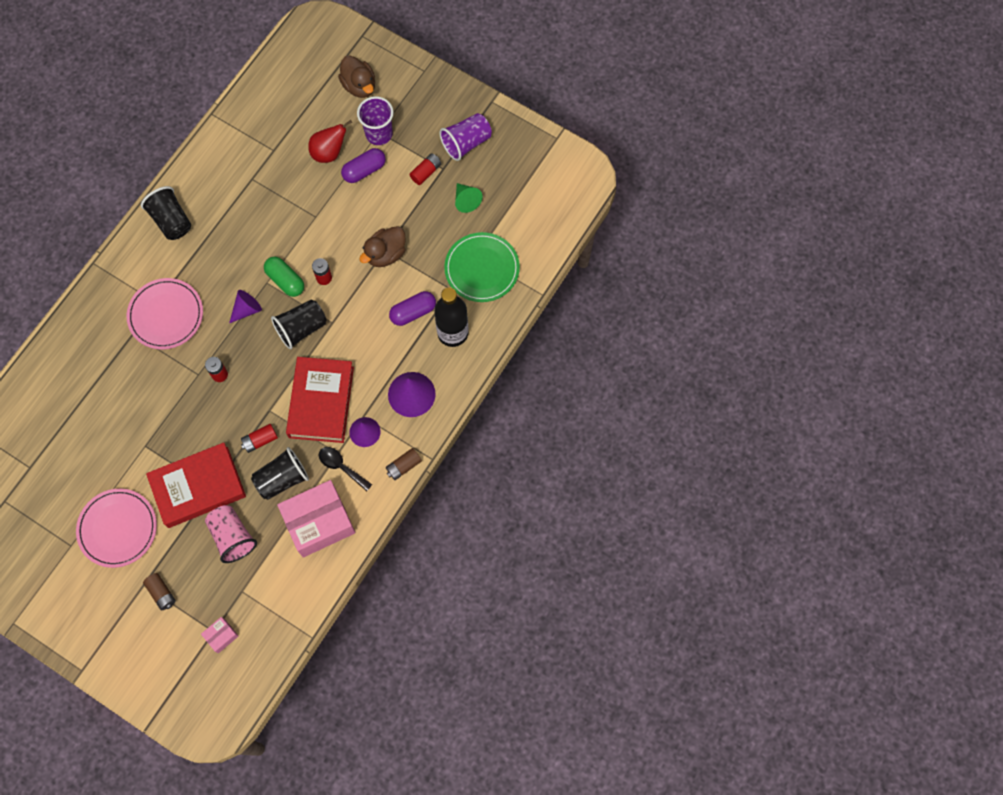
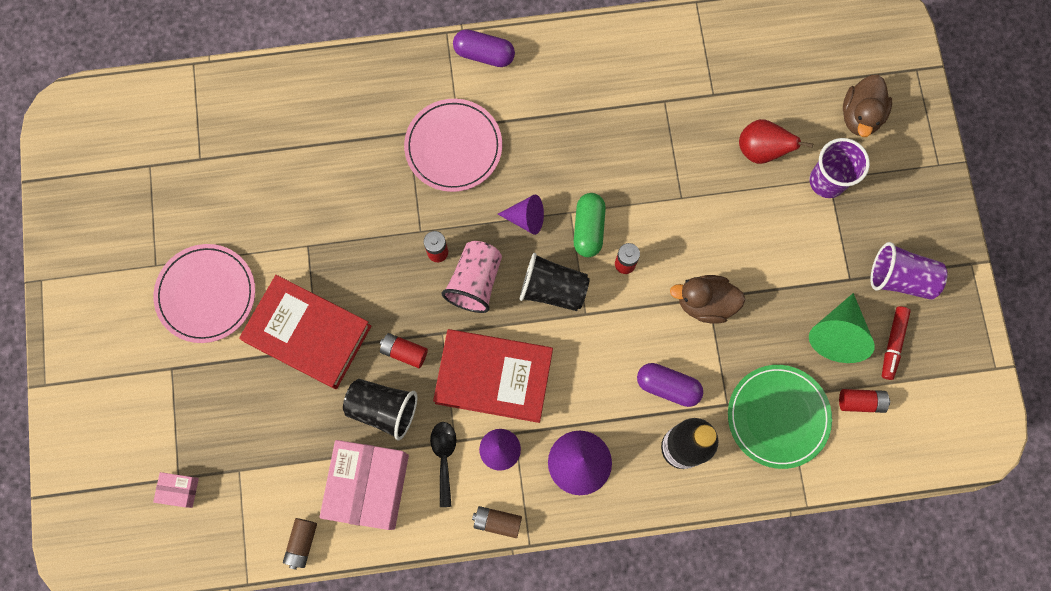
camera: 50 degrees right, 5 degrees up
(161, 593) = (176, 393): brown battery -> brown battery (302, 543)
(171, 220) = (553, 65): black cup -> none
(232, 536) = (286, 412): pink cup -> pink cup (475, 282)
(319, 522) = (369, 486): pink box -> pink box turned 75 degrees clockwise
(321, 402) = (494, 377): red book -> red book turned 45 degrees clockwise
(364, 170) = (774, 202): purple capsule -> purple capsule (484, 54)
(426, 172) = (830, 265): red battery -> red battery (861, 402)
(466, 200) = (837, 334): green cone -> green cone, size x1.54
(497, 177) = (892, 344): none -> red marker

